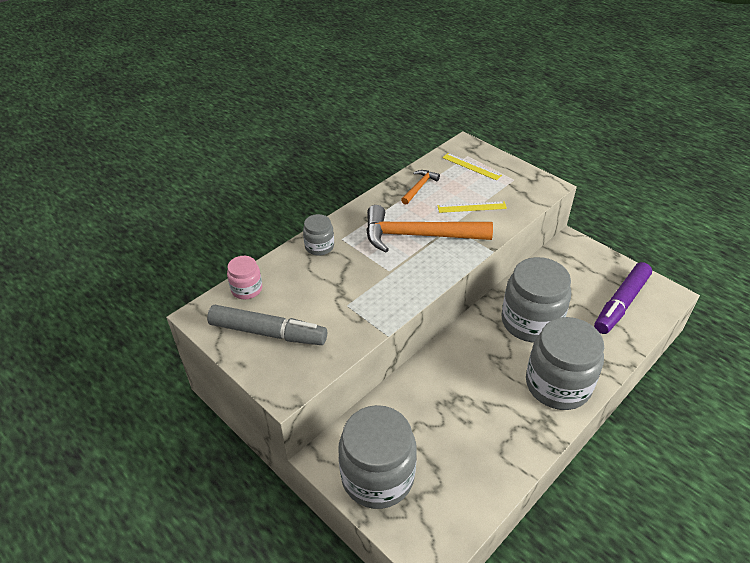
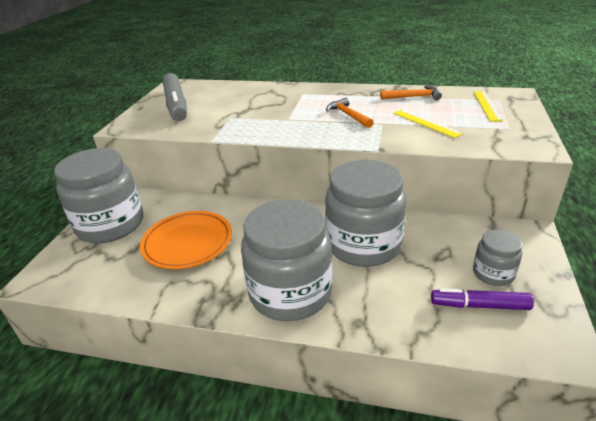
camera: 60 degrees right, 10 degrees down
(247, 289) = (212, 86): pink jar -> none
(319, 246) = (283, 90): grey jar -> grey jar (493, 273)
(418, 236) = (348, 115): orange hammer -> orange hammer, size x0.47
(453, 424) = (188, 243): none -> orange plate
(621, 303) = (480, 305): purple marker -> purple marker, size x0.61

